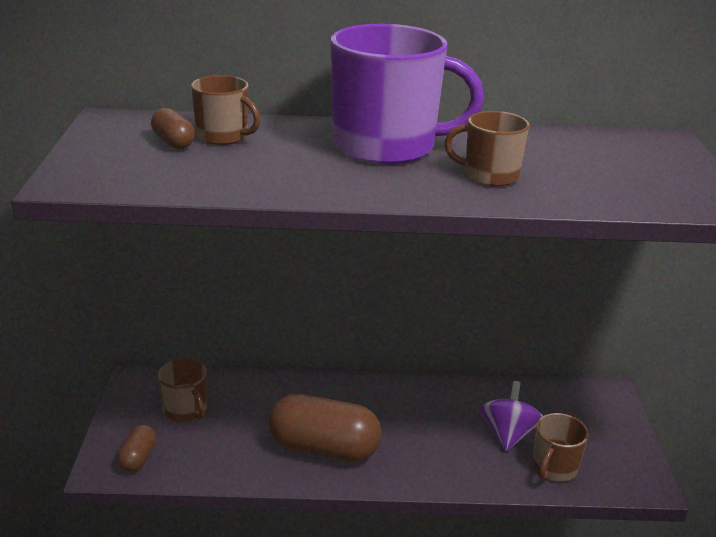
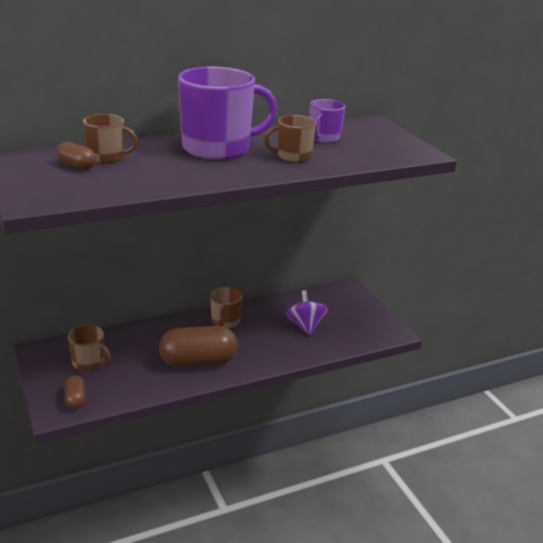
camera: 25 degrees left, 0 degrees up
(554, 468) = (341, 337): brown mug -> brown mug (225, 321)
(565, 155) = (324, 138): none -> purple mug

